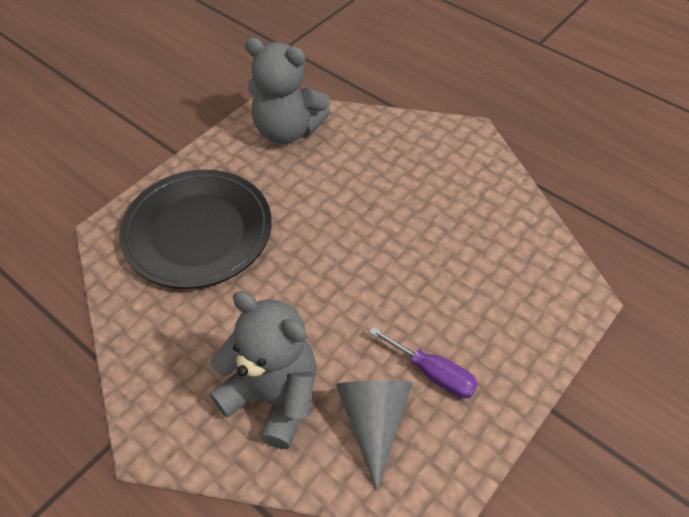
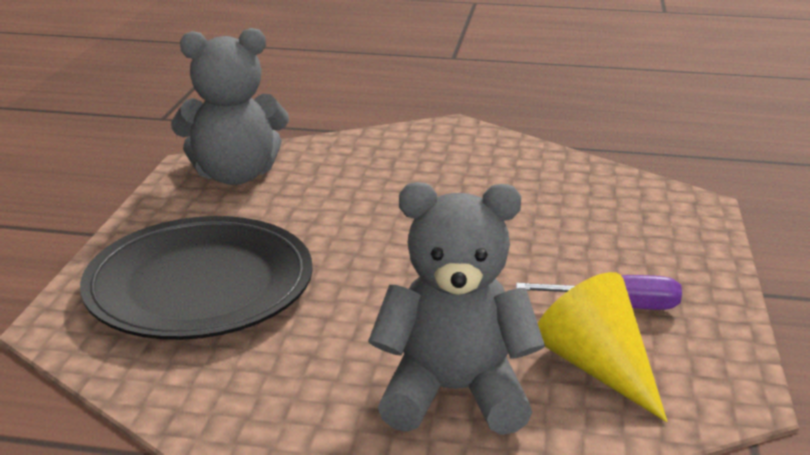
camera: 30 degrees left, 25 degrees down
(374, 422) = (598, 367): grey cone -> yellow cone

